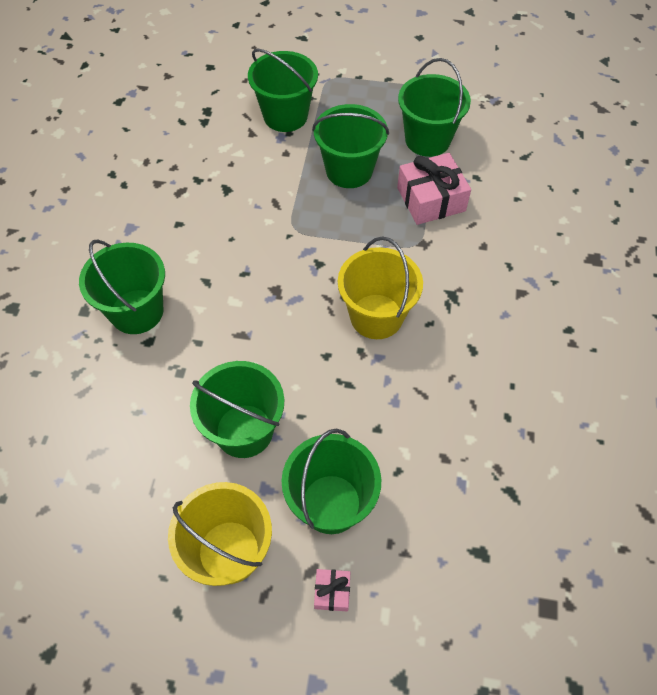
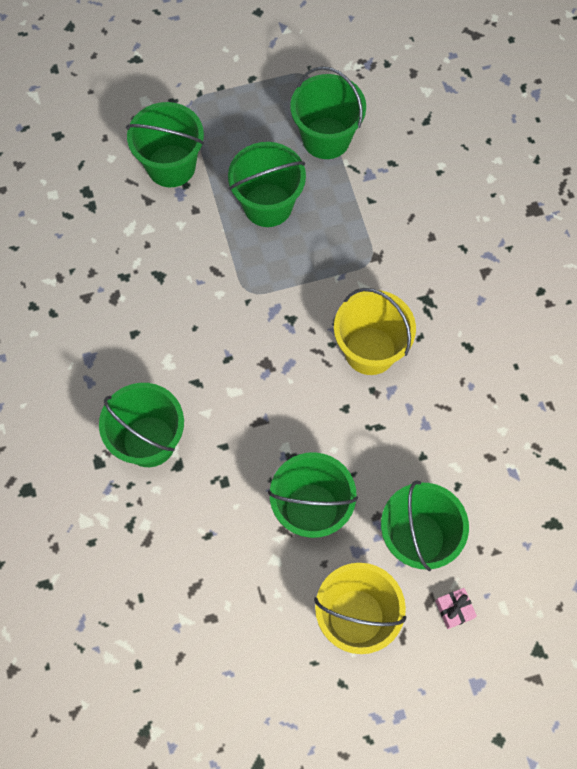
camera: 25 degrees left, 10 degrees up
(431, 199) = (361, 206): pink gift -> none

